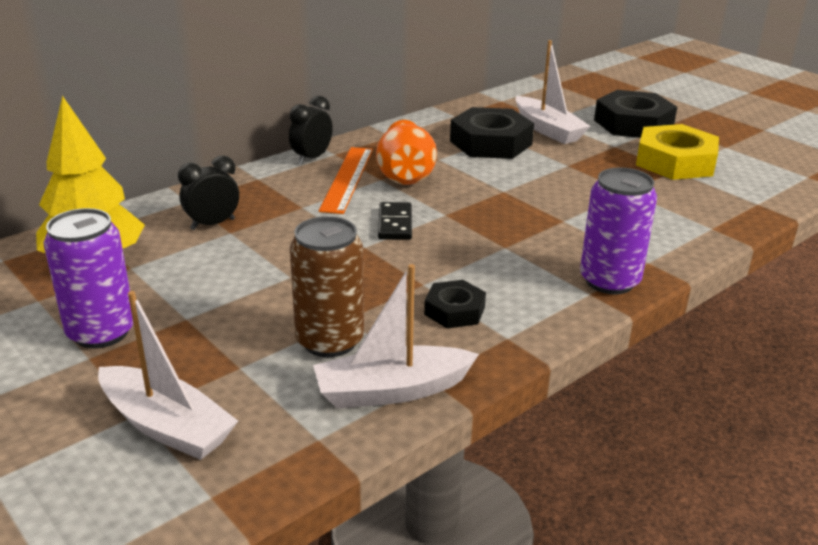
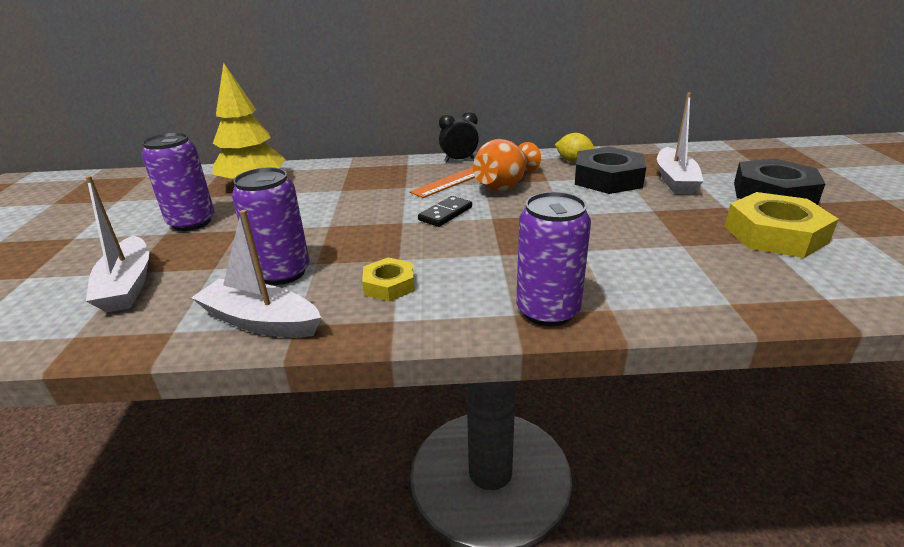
camera: 40 degrees right, 0 degrees up
(213, 224) = (339, 183): black clock -> none
(329, 341) = (283, 273): brown can -> purple can
(433, 130) = (573, 161): none -> yellow lemon
(454, 310) = (389, 285): black nut -> yellow nut

